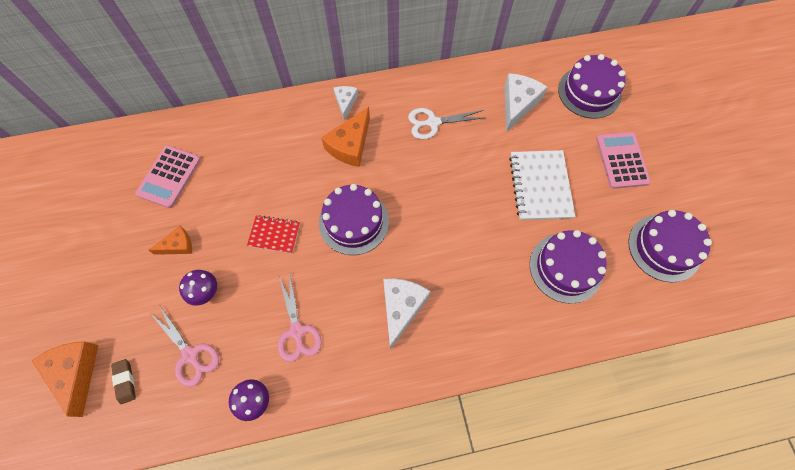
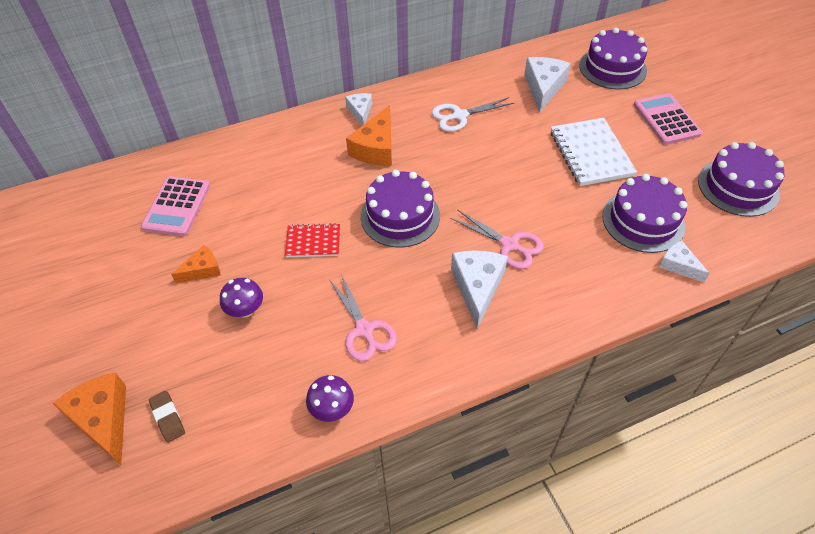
camera: 10 degrees left, 15 degrees down
(190, 355) = (242, 376): pink scissors -> pink scissors (509, 245)
(583, 320) = (678, 265): none -> white cheese

